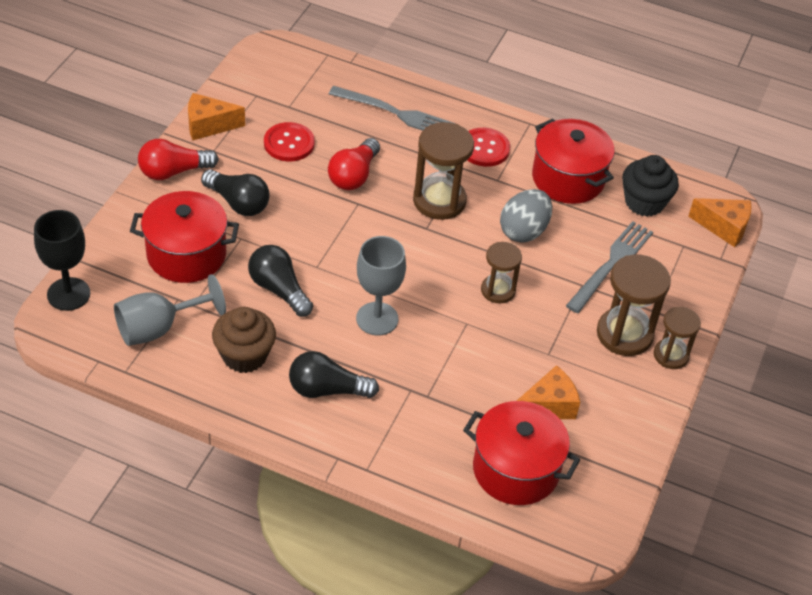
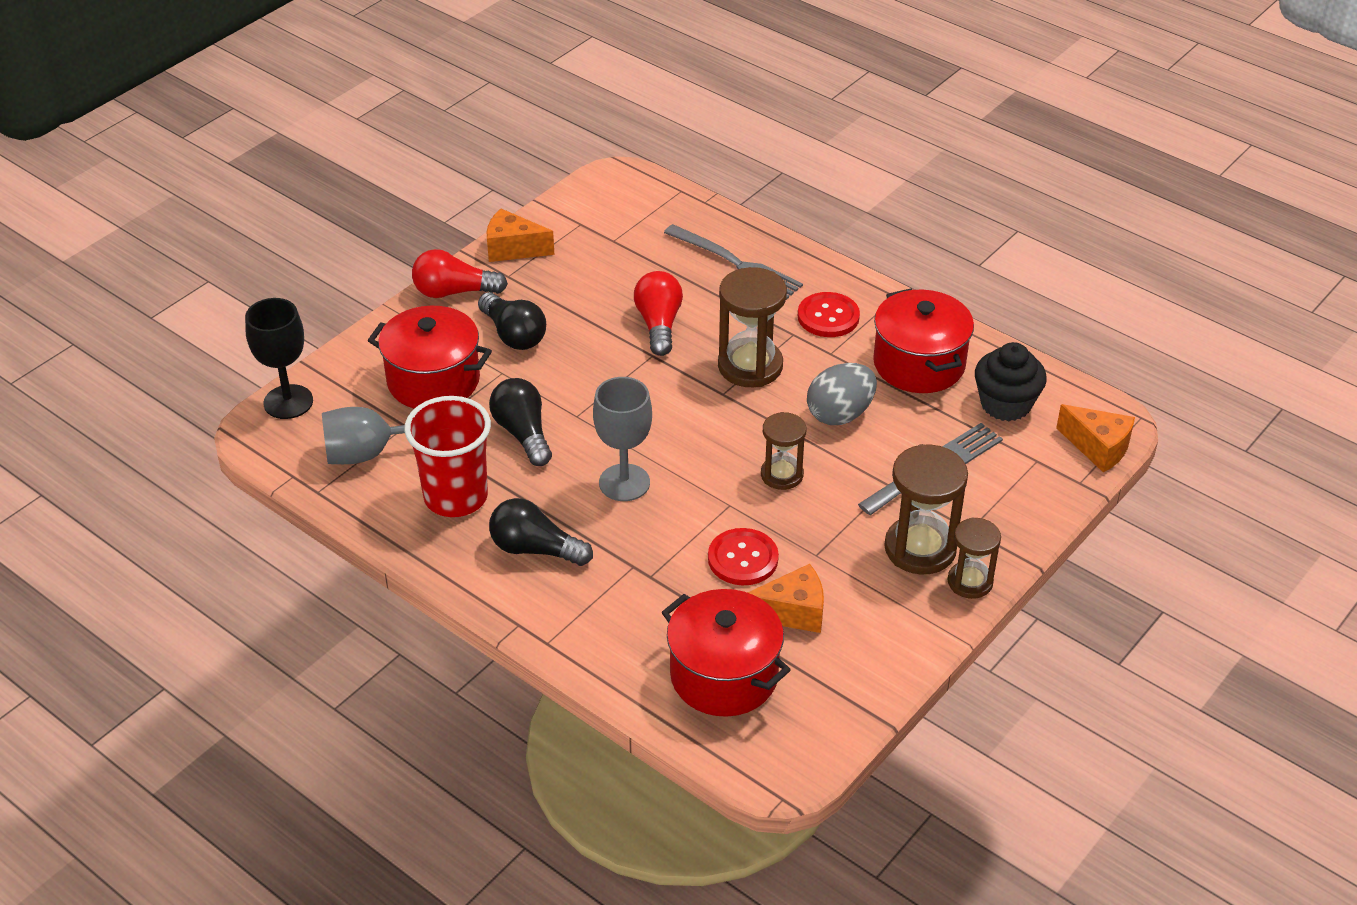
camera: 20 degrees right, 5 degrees down
(244, 355) = (456, 497): brown cupcake -> red cup
(289, 143) = (597, 280): red button -> red button (743, 559)
(353, 175) = (659, 324): red light bulb -> red light bulb turned 135 degrees clockwise

